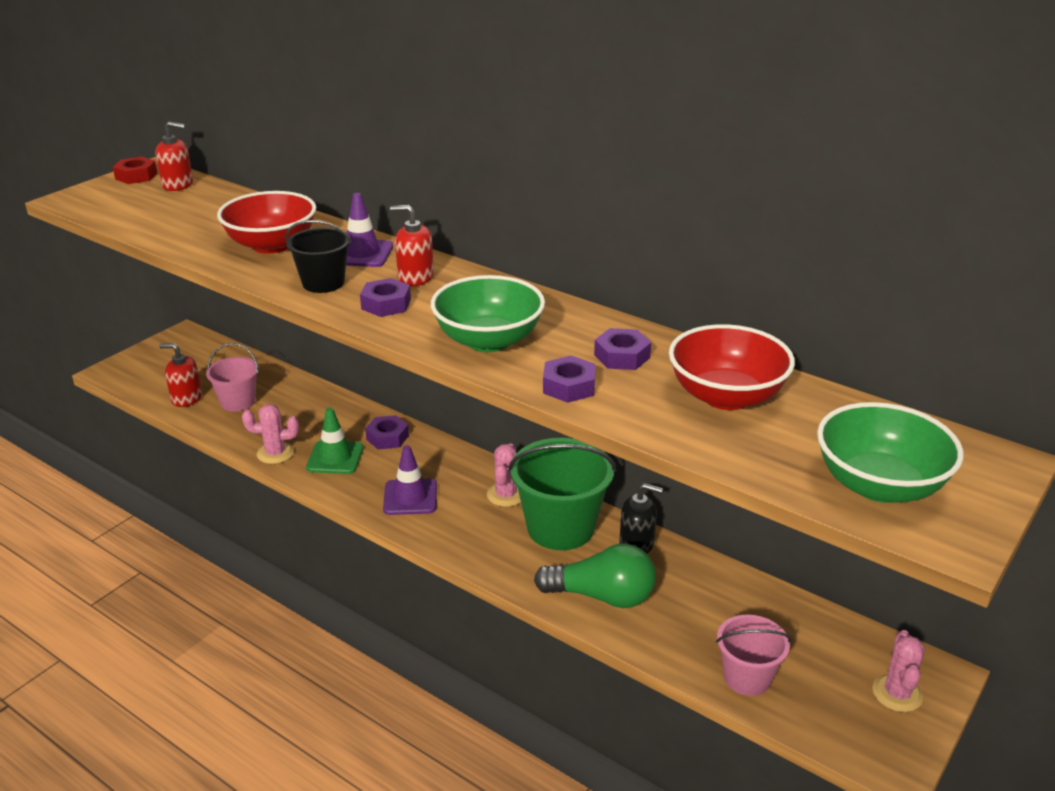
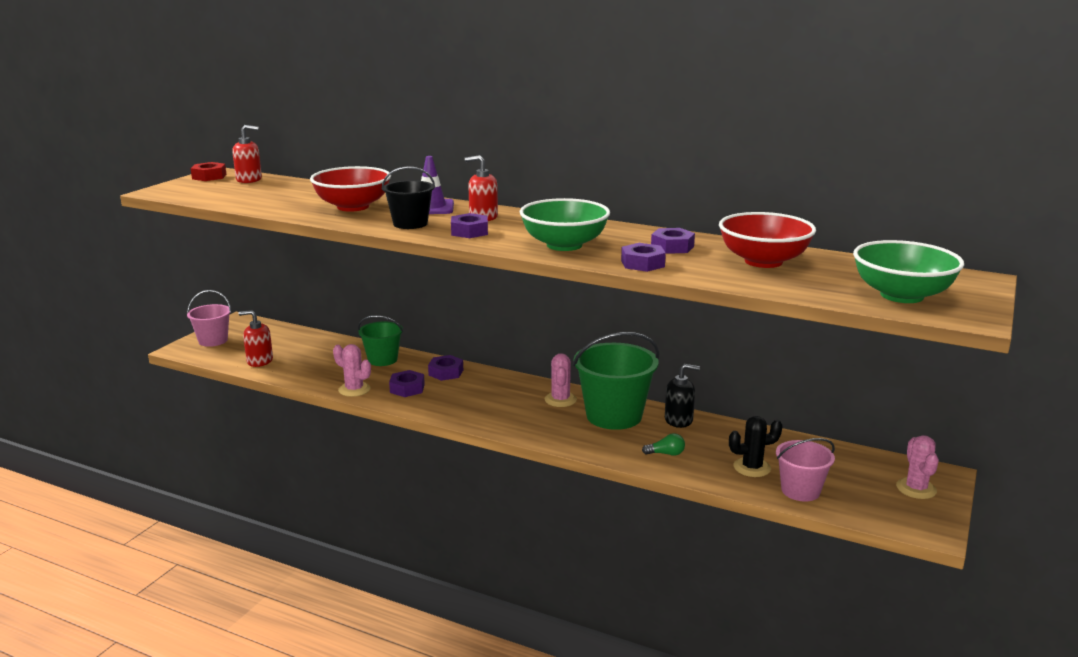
camera: 10 degrees left, 10 degrees down
(238, 402) = (306, 360): pink bucket -> pink bucket (213, 340)
(275, 453) = (354, 389): pink cactus -> pink cactus turned 45 degrees clockwise
(322, 410) = (382, 359): none -> green bucket
(335, 458) = (407, 388): green traffic cone -> purple nut
(410, 497) = (482, 407): purple traffic cone -> none
(602, 596) = (666, 454): green light bulb -> green light bulb, size x0.43
(700, 632) = (752, 467): none -> black cactus

